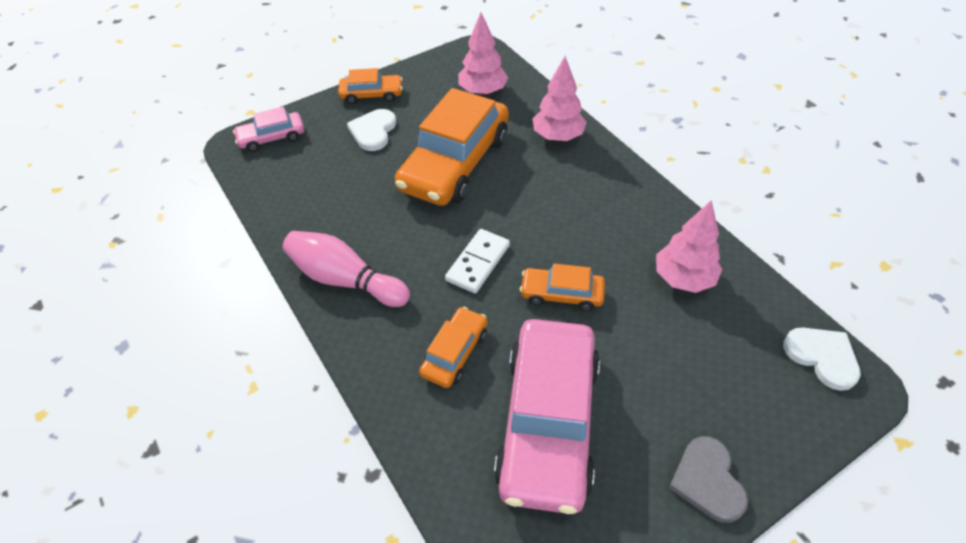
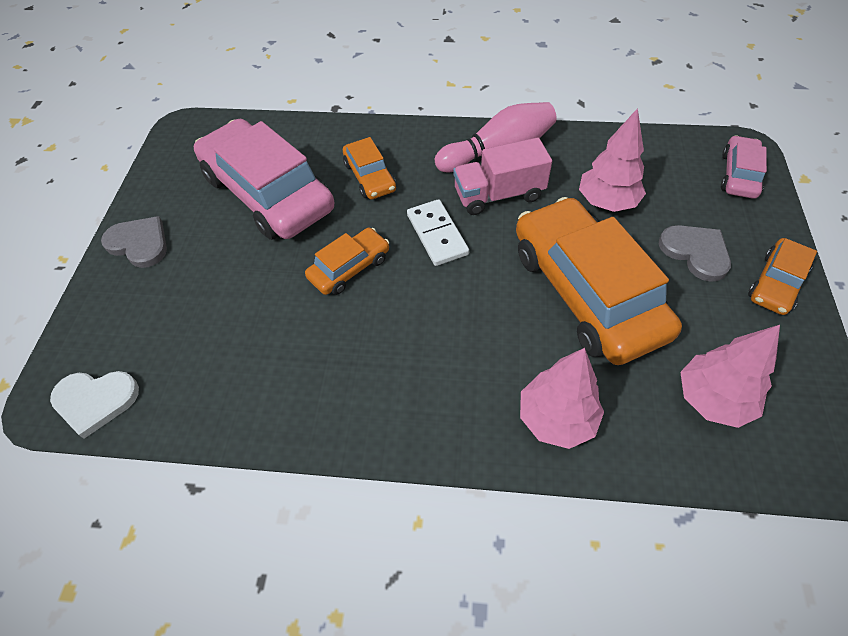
camera: 130 degrees right, 5 degrees up
(373, 131) = (695, 252): white heart -> grey heart
(401, 251) = (499, 195): none -> pink truck
(683, 278) = (267, 368): pink tree -> pink tree (607, 202)

